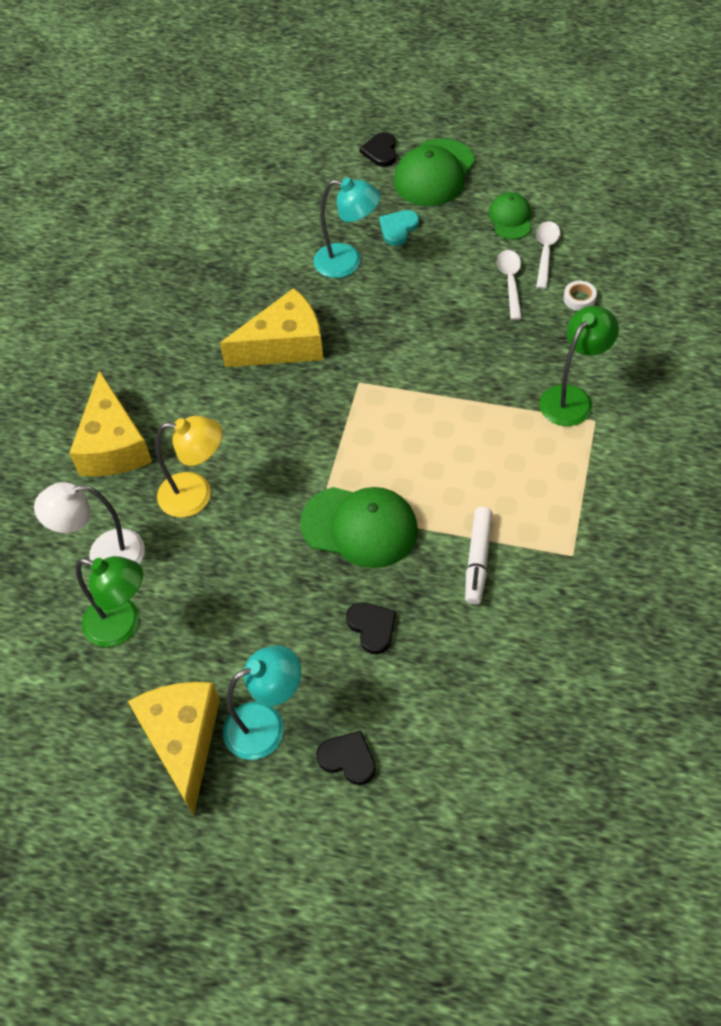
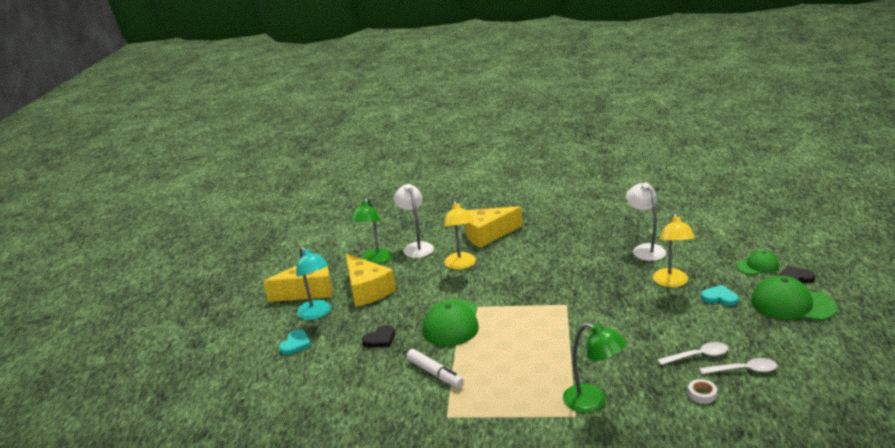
camera: 80 degrees right, 30 degrees down
(252, 266) = (645, 249): none -> white lamp
(284, 345) = (584, 272): yellow cheese -> yellow cheese (367, 290)
(348, 262) = (672, 282): turquoise lamp -> yellow lamp
(348, 758) = (295, 344): black heart -> turquoise heart
(478, 560) = (435, 373): white marker -> white marker turned 135 degrees counterclockwise
(510, 218) = (770, 347): green cap -> green cap (757, 266)

